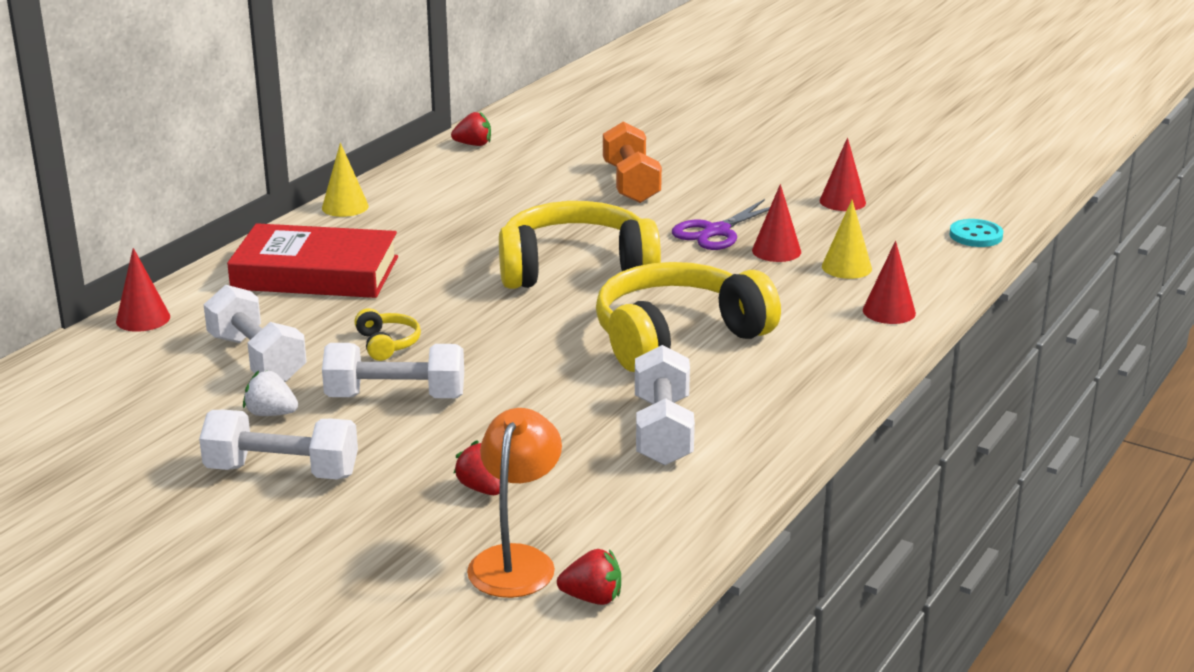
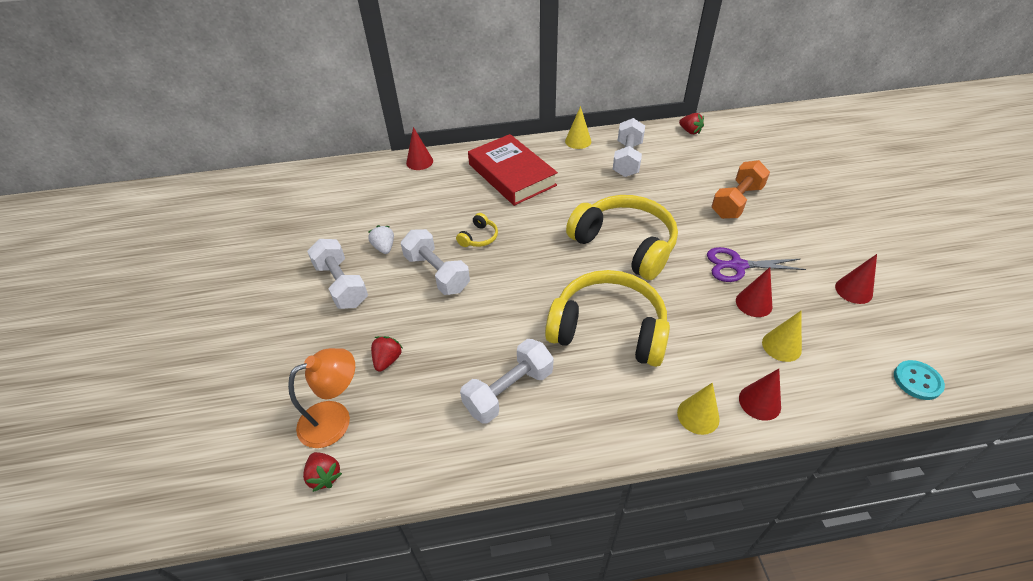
camera: 50 degrees right, 20 degrees up
(257, 358) = (423, 211): white dumbbell -> white dumbbell (627, 159)
(857, 347) = (698, 415): none -> yellow cone

